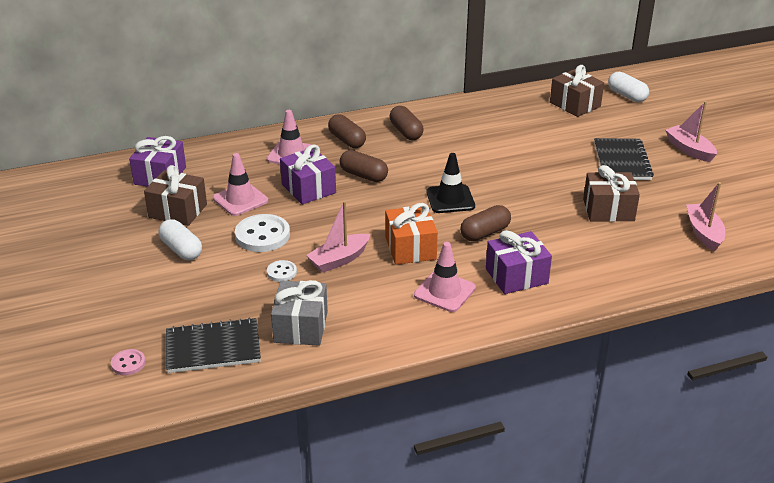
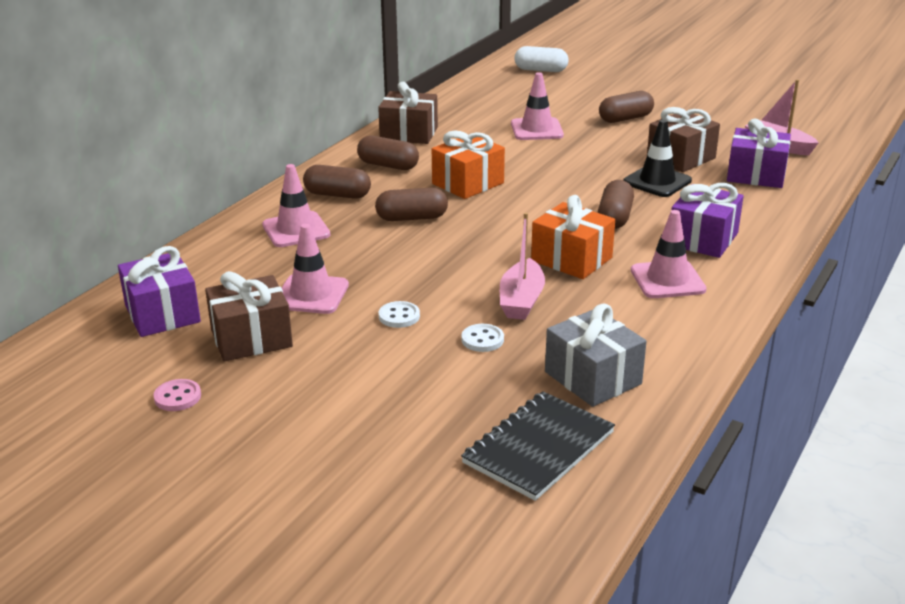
camera: 40 degrees left, 5 degrees down
(128, 363) = (470, 519): pink button -> pink button (177, 397)
(181, 249) = (326, 373): white capsule -> none
(262, 235) = (399, 316): white button -> white button, size x0.52
(308, 188) = (373, 252): purple gift -> purple gift (756, 175)
(433, 166) = (468, 183): none -> orange gift
(450, 199) = (534, 204): black traffic cone -> black traffic cone (657, 181)
(543, 144) = (536, 130): none -> pink traffic cone
(575, 104) = (509, 90): brown gift -> brown gift (409, 134)
(622, 161) = (625, 119): black notebook -> brown capsule
(689, 149) = (661, 92): pink boat -> none

